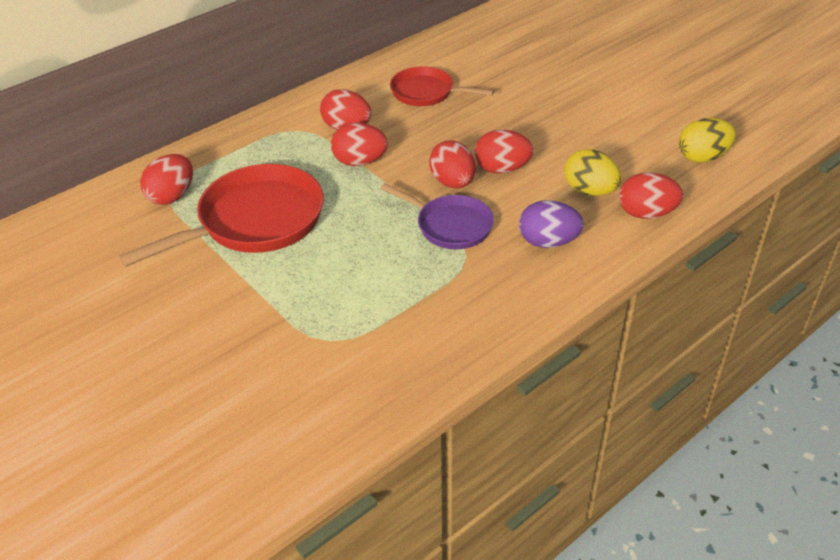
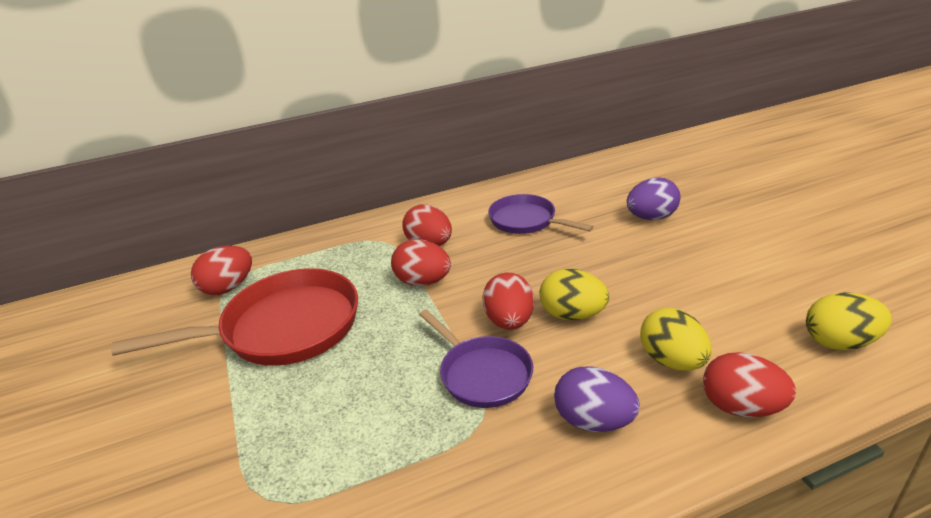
camera: 20 degrees right, 10 degrees down
(426, 93) = (526, 221): red pan -> purple pan
(502, 169) = (572, 315): red egg -> yellow egg
(536, 75) = (651, 217): none -> purple egg

